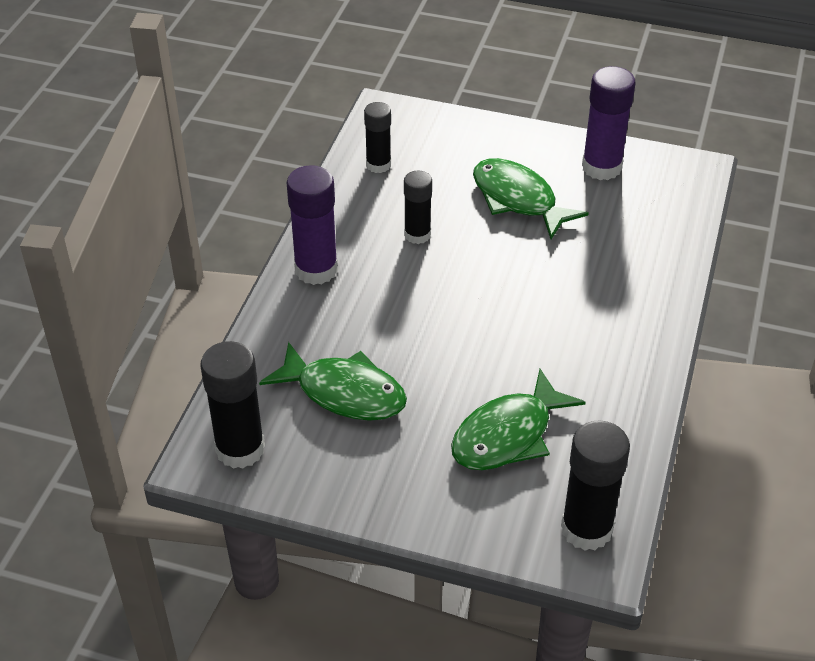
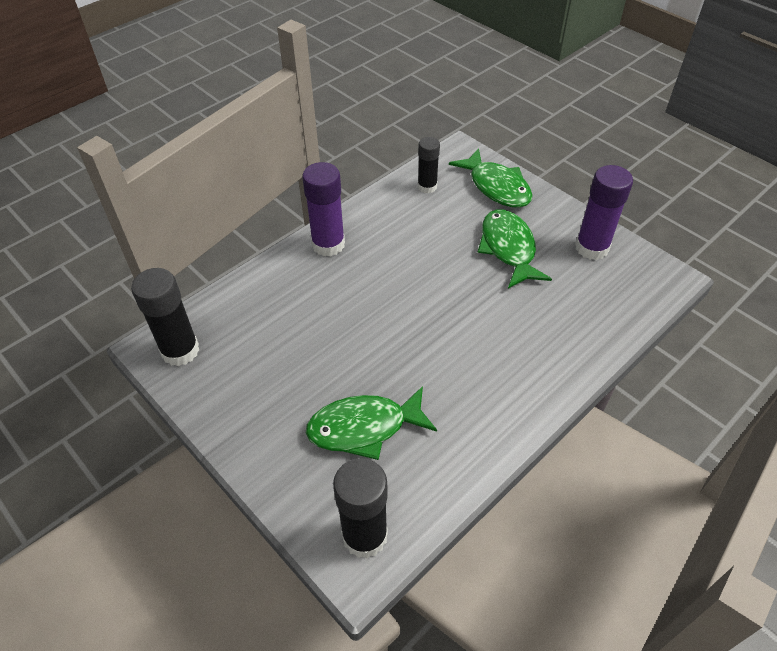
camera: 30 degrees right, 5 degrees up
(344, 393) = (277, 341): green fish -> green fish (496, 187)
(417, 235) = (415, 247): black glue stick -> none

